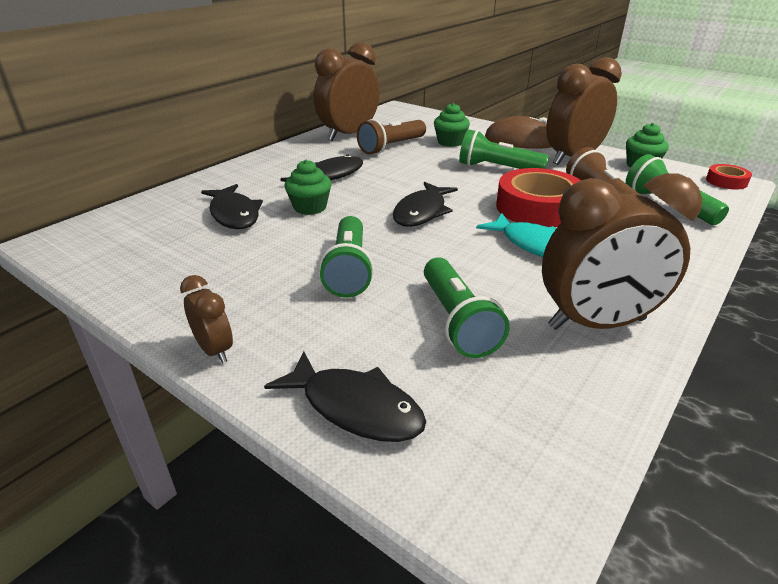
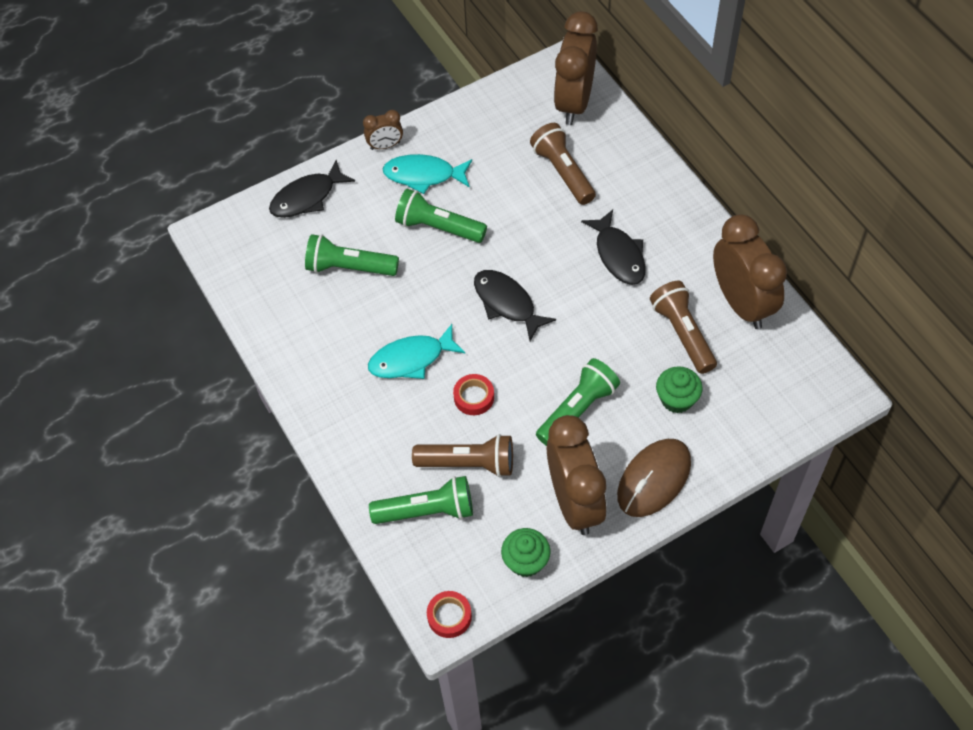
camera: 115 degrees right, 25 degrees up
(234, 214) = (563, 172): black fish -> brown flashlight
(266, 300) = (423, 175): none -> turquoise fish
(310, 207) = (553, 225): green cupcake -> none
(538, 208) = (474, 397): red tape -> red tape, size x0.49
(596, 323) = (307, 341): brown clock -> brown clock (574, 102)

